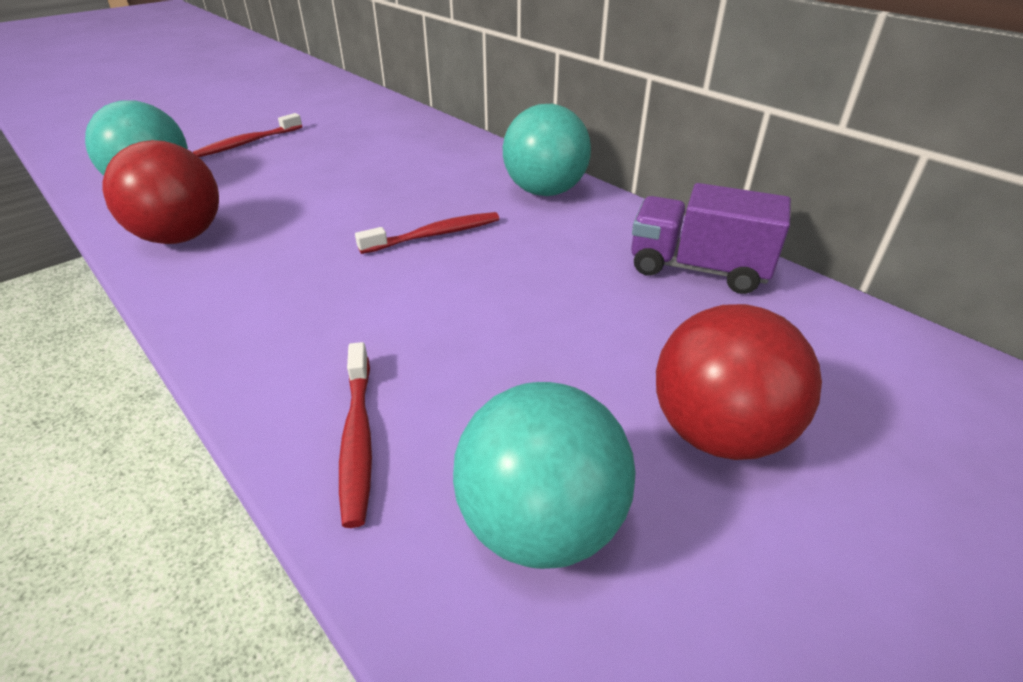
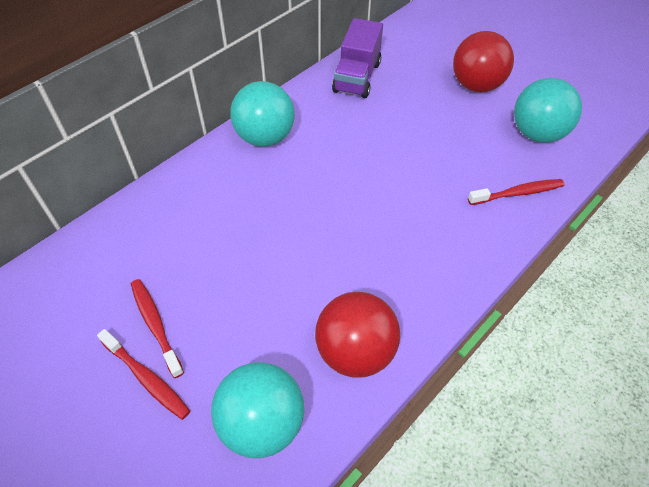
camera: 95 degrees left, 15 degrees up
(435, 235) = (333, 190): red toothbrush -> red toothbrush (155, 325)

